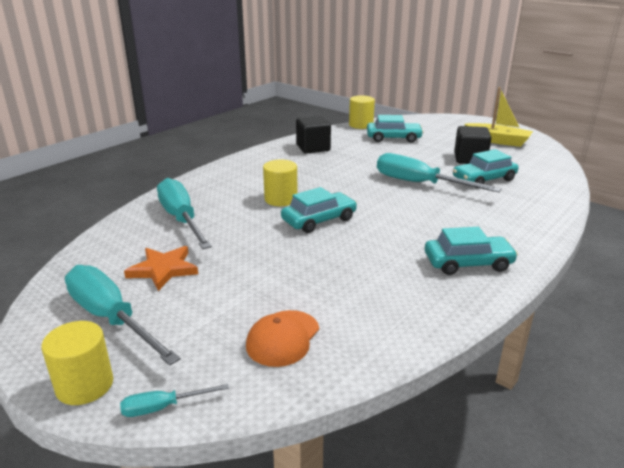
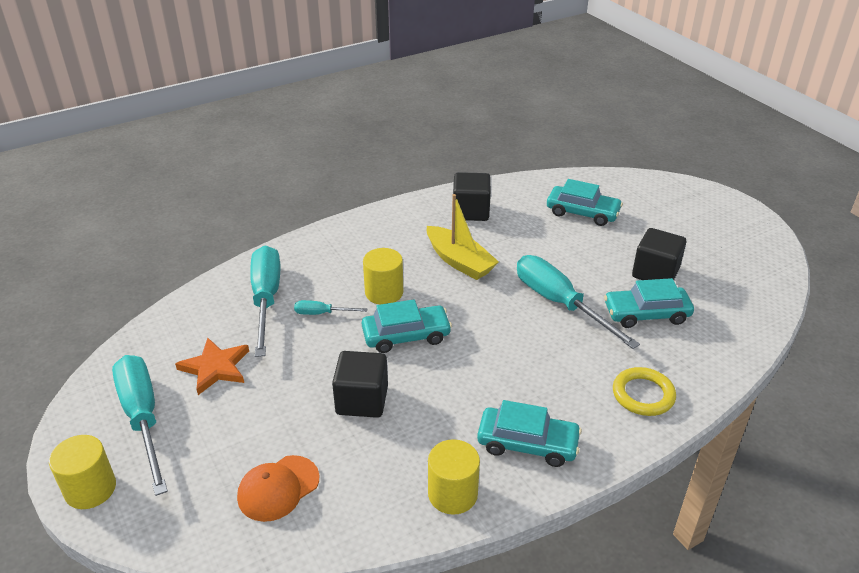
camera: 20 degrees right, 10 degrees up
(163, 407) = (139, 533): turquoise screwdriver -> turquoise screwdriver (322, 313)
(313, 264) = (362, 400): none -> black cube
(361, 125) = (556, 179): yellow cylinder -> yellow cylinder (452, 494)
(497, 141) = (719, 246): yellow boat -> yellow boat (459, 261)
(523, 220) = (643, 395): none -> yellow ring

